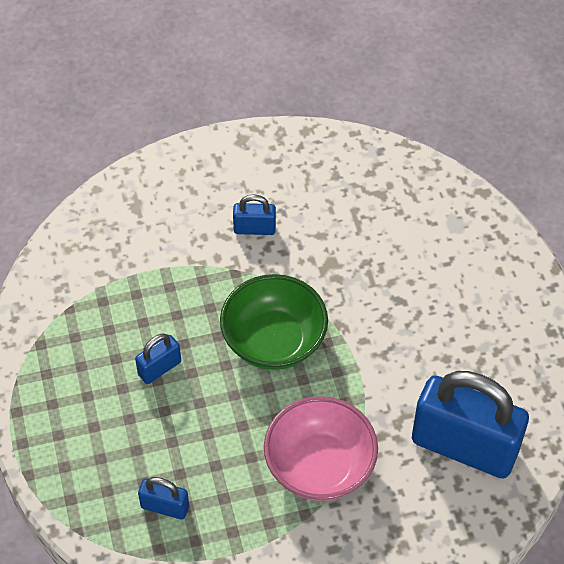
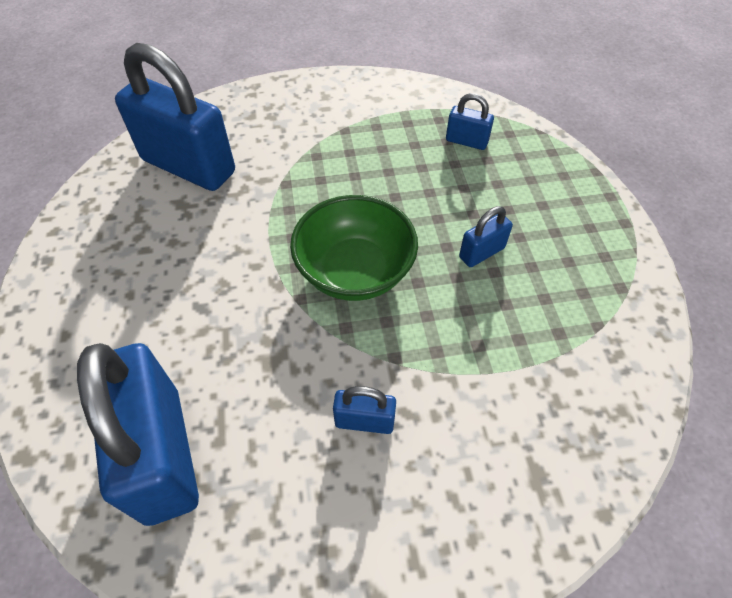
camera: 175 degrees left, 0 degrees up
(319, 466) = (325, 160): pink bowl -> none
(390, 200) = (163, 454): none -> blue padlock

